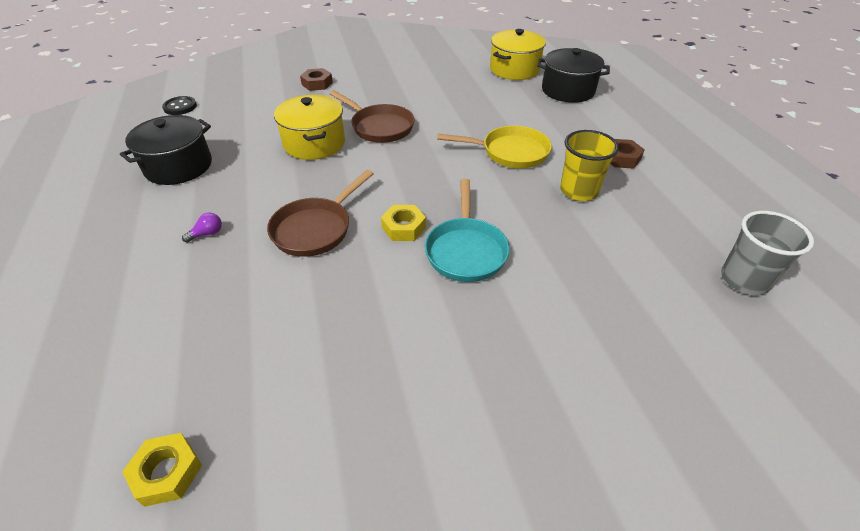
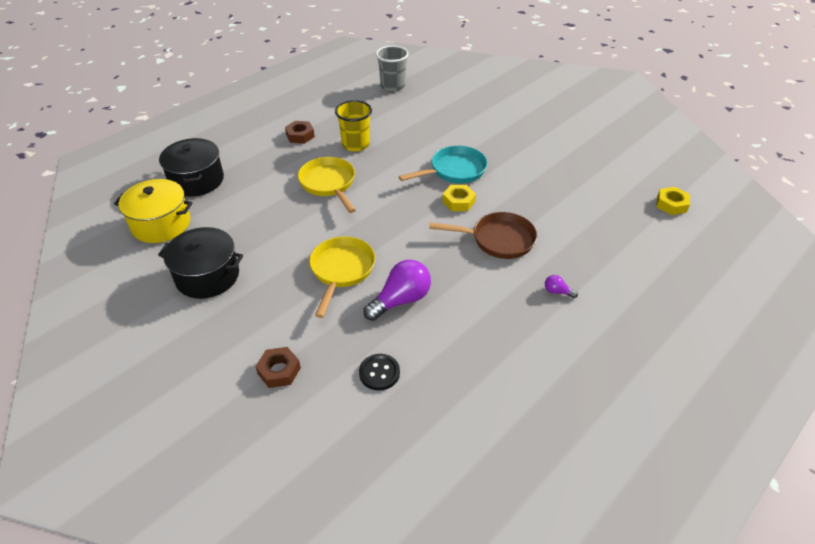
camera: 120 degrees left, 0 degrees up
(178, 166) = (513, 376): black pot -> black pot (207, 276)
(180, 107) = (421, 477): black button -> black button (379, 373)
(314, 143) = (401, 300): yellow pot -> purple light bulb
(379, 127) = (341, 270): brown pan -> yellow pan

